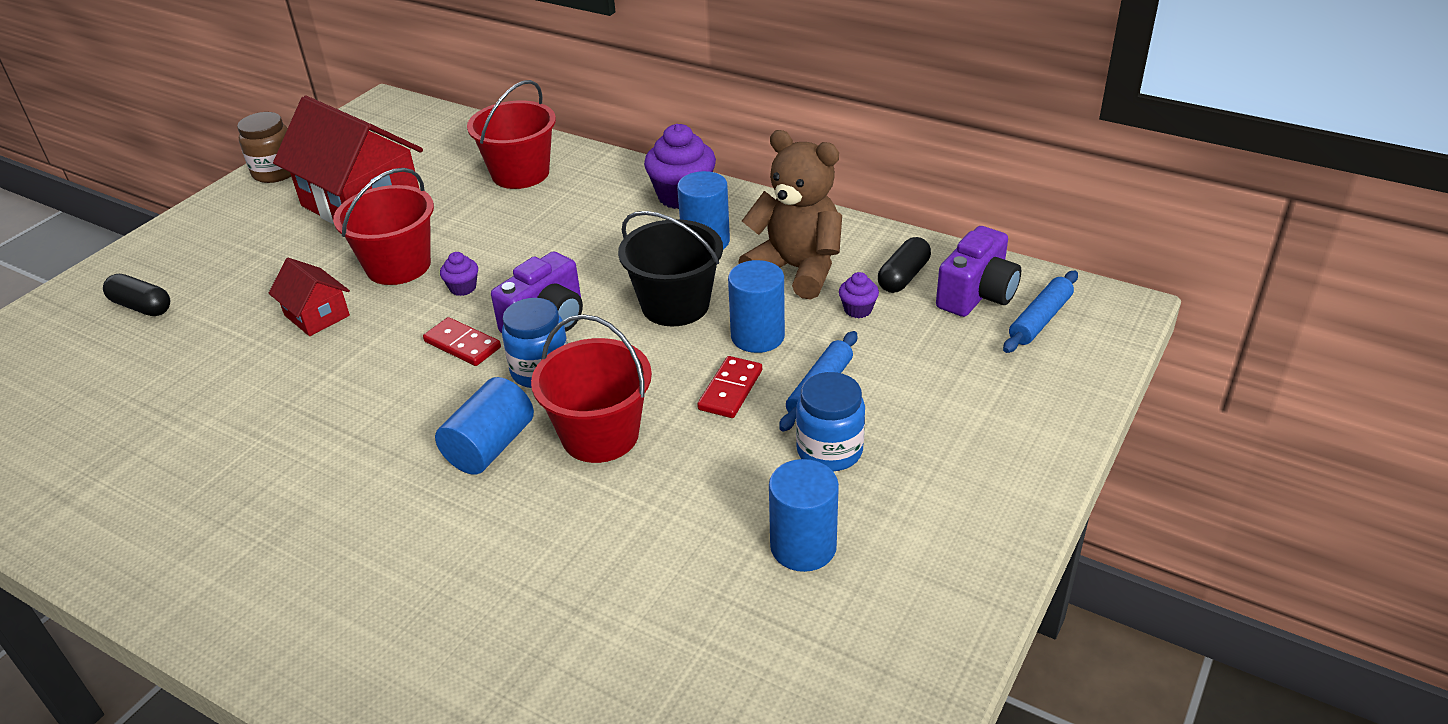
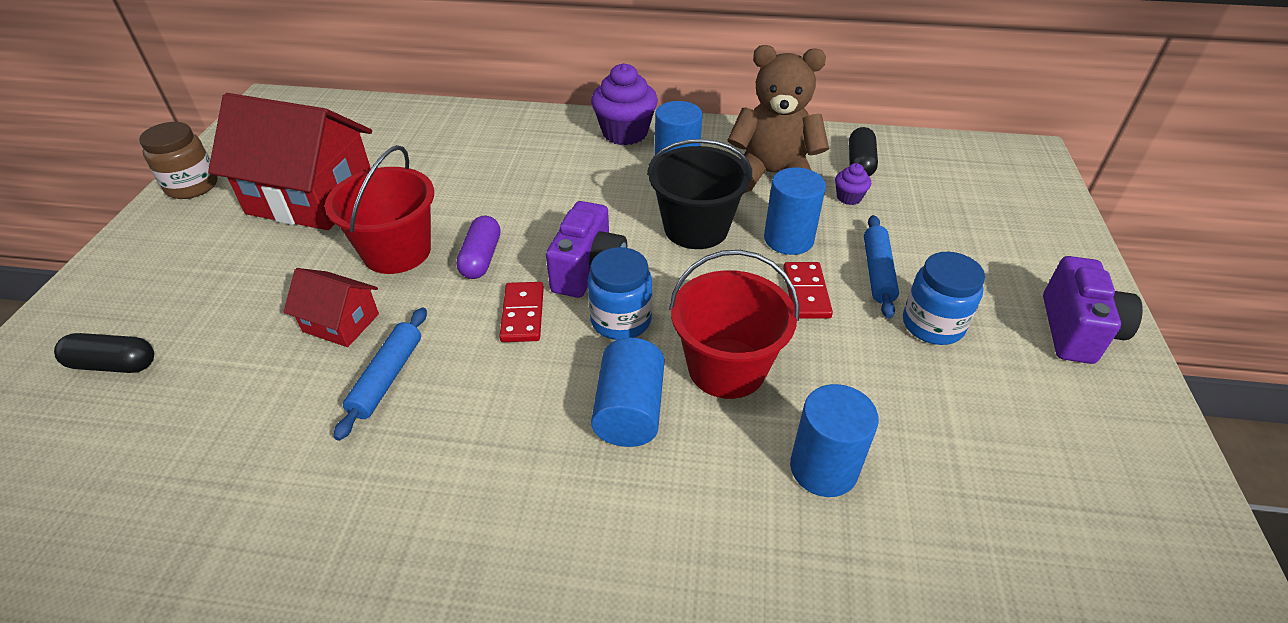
camera: 25 degrees left, 5 degrees up
(462, 345) = (522, 314): red domino -> red domino turned 75 degrees clockwise
(463, 288) = (481, 258): purple cupcake -> purple capsule
(520, 173) = (459, 141): red bucket -> none
(803, 546) = (988, 420): blue cylinder -> blue cylinder (823, 468)
(977, 295) = (926, 165): purple camera -> purple camera (1077, 330)
(1040, 320) = (987, 175): blue rolling pin -> blue rolling pin (387, 378)

